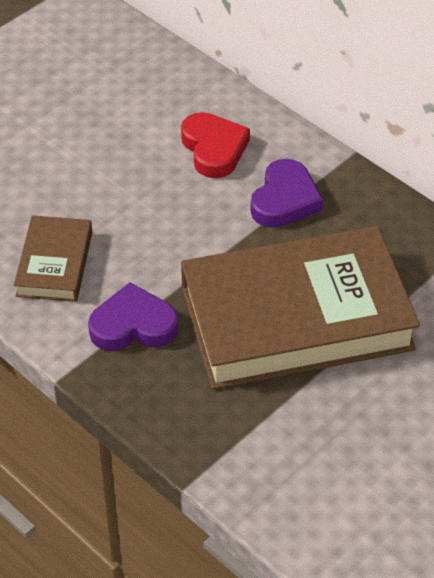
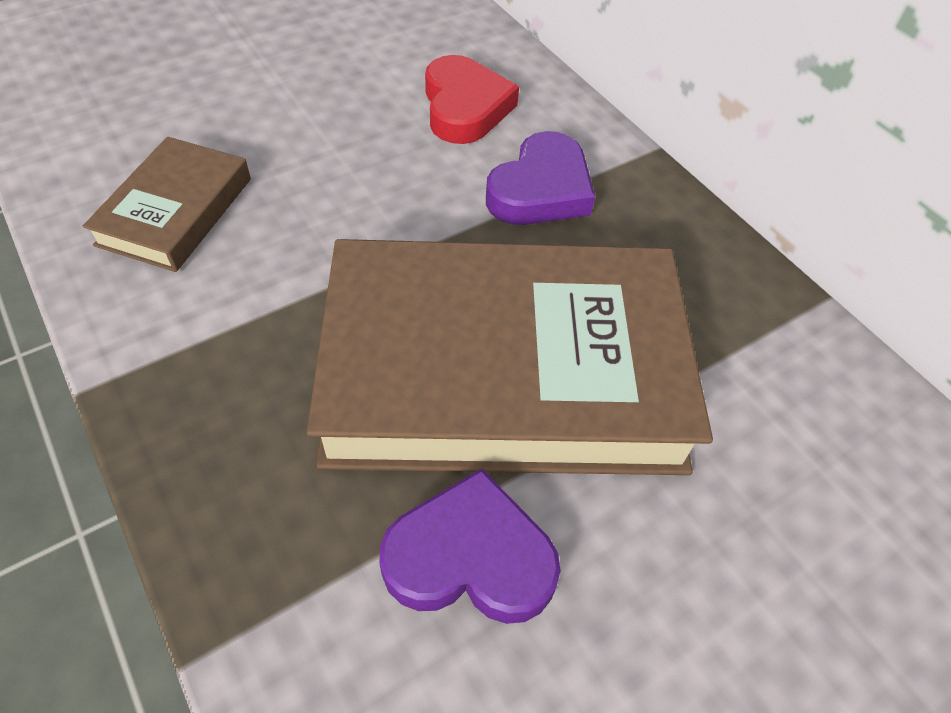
camera: 10 degrees right, 5 degrees up
(133, 325) = (242, 327): purple heart -> purple heart (470, 558)

